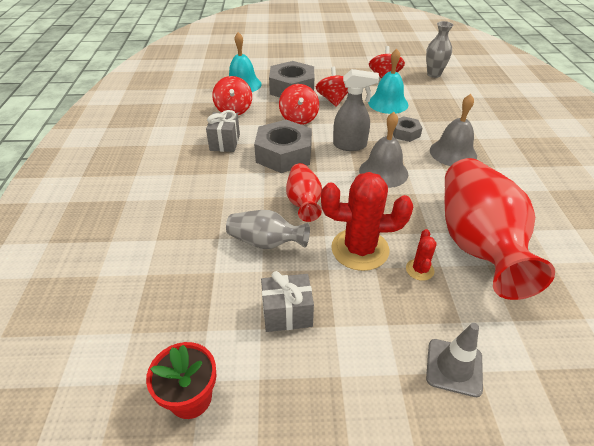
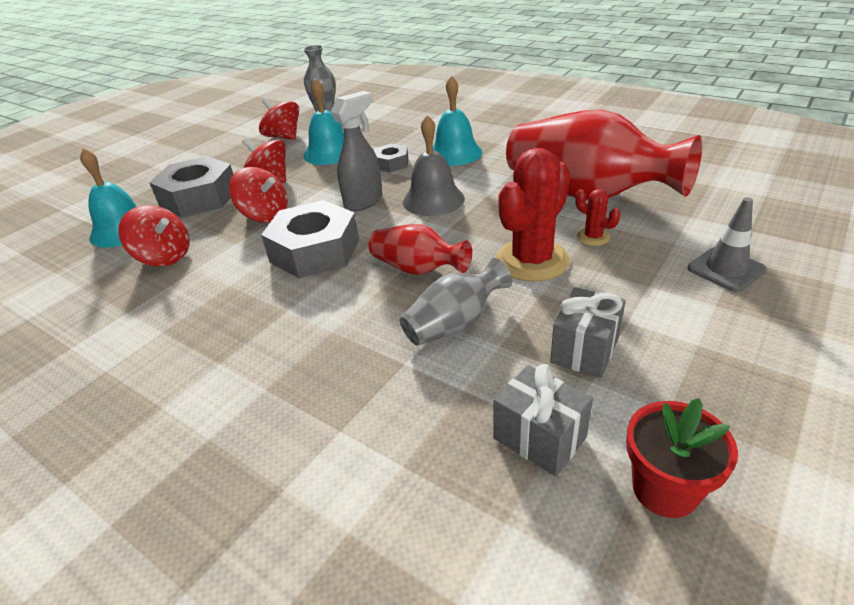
camera: 50 degrees left, 5 degrees down
(225, 142) = (221, 289): grey gift -> grey gift (539, 438)
(453, 153) = (455, 153): grey bell -> turquoise bell

